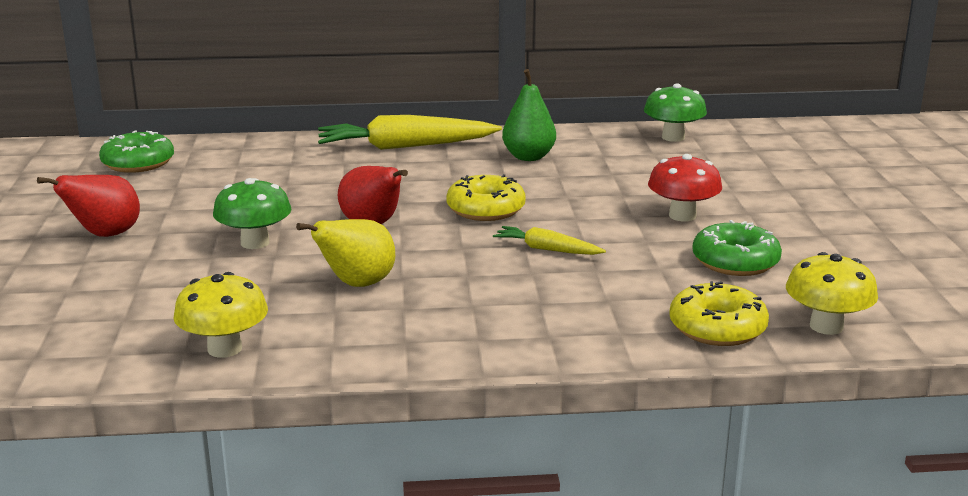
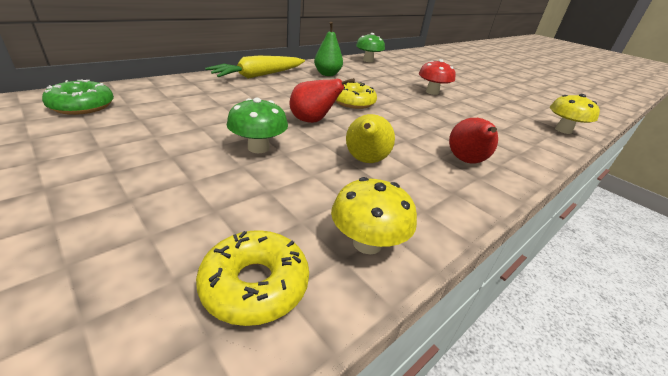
camera: 40 degrees left, 10 degrees up
(105, 235) = (123, 169): red pear -> red pear (466, 161)
(547, 249) = (414, 118): yellow carrot -> none
(717, 328) = (540, 141): yellow donut -> yellow donut (255, 285)
(735, 261) = (485, 109): green donut -> none

